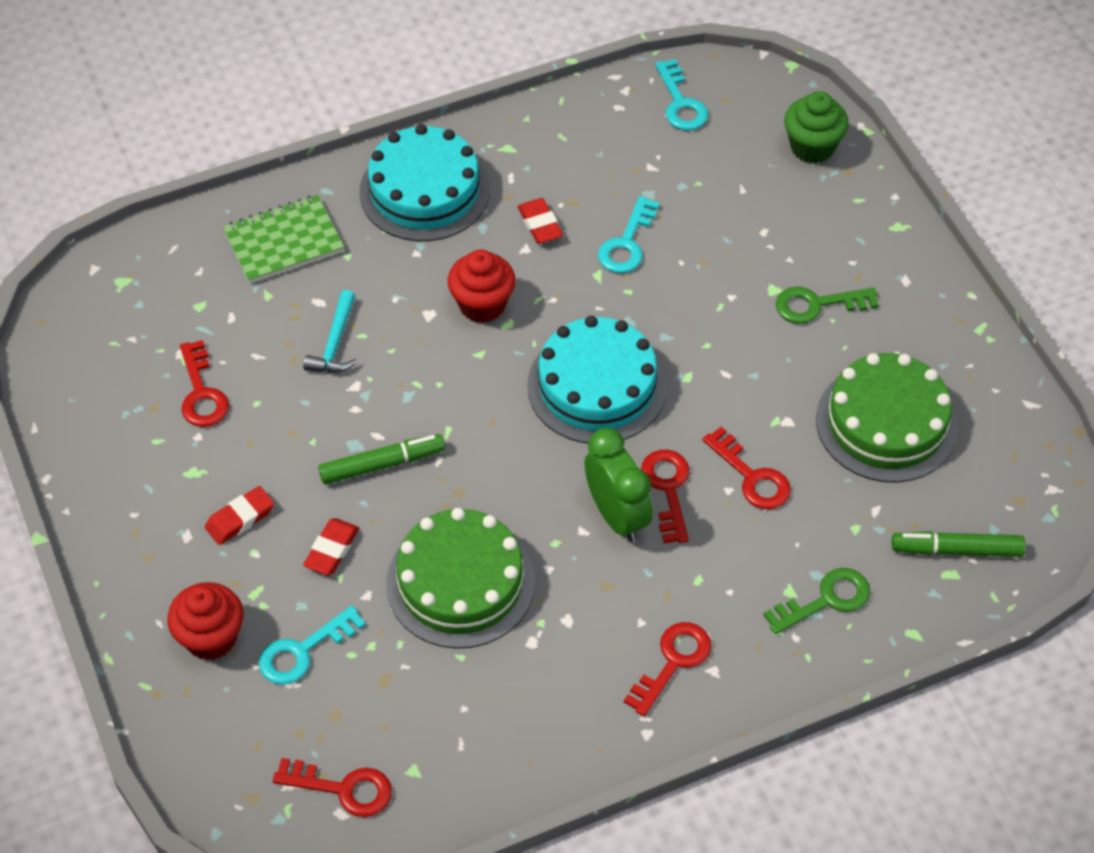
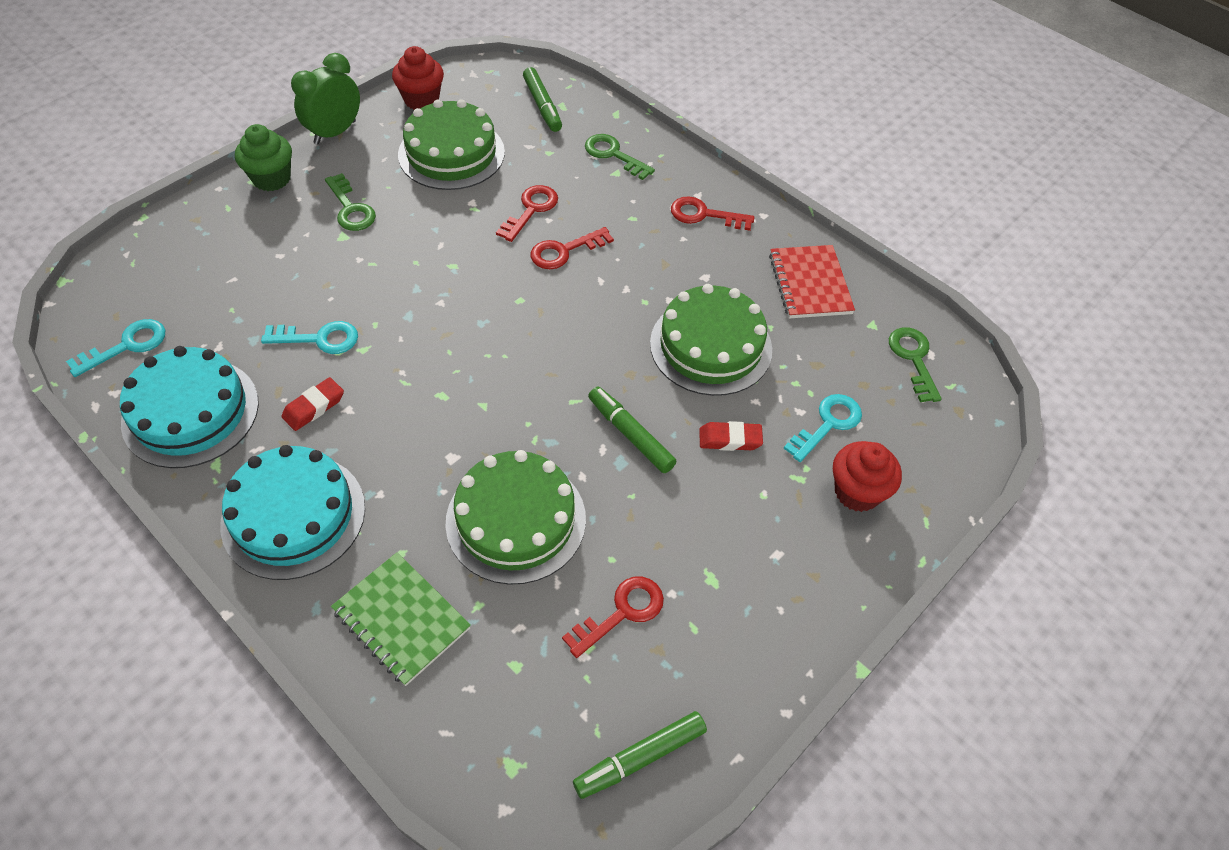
camera: 115 degrees left, 0 degrees up
(75, 363) = (640, 758): none -> green marker
(240, 518) = (738, 519): red eraser -> none
(303, 651) = (828, 424): turquoise key -> turquoise key turned 75 degrees counterclockwise
(335, 343) = (516, 520): turquoise hammer -> green cake
(343, 788) = (913, 359): red key -> green key
(482, 305) = (427, 420): red cupcake -> red cupcake (421, 100)
(507, 731) = (810, 284): none -> red notebook
(597, 386) = (485, 317): turquoise cake -> turquoise cake (190, 412)
(616, 516) = (603, 273): green clock -> green clock (335, 132)
(812, 147) = (170, 246): green cupcake -> green cupcake (272, 178)

